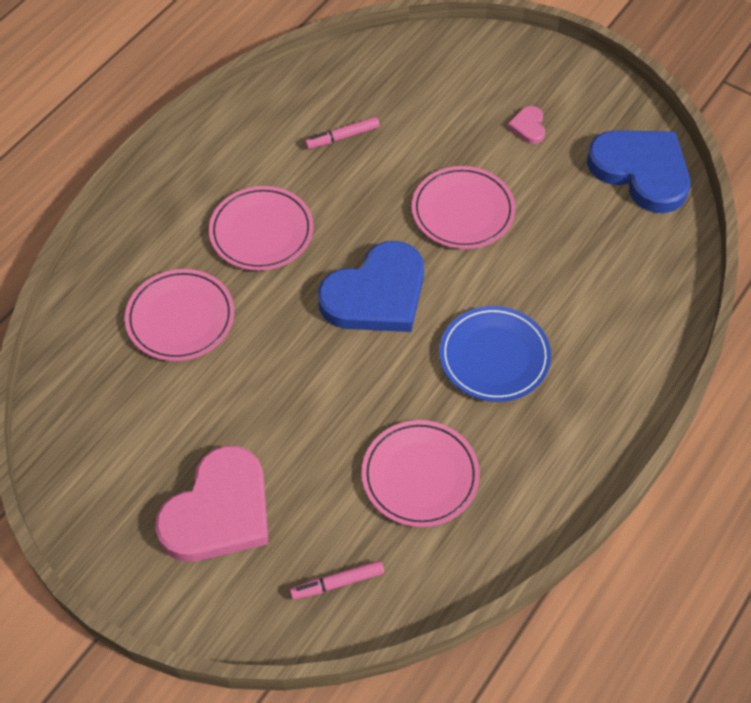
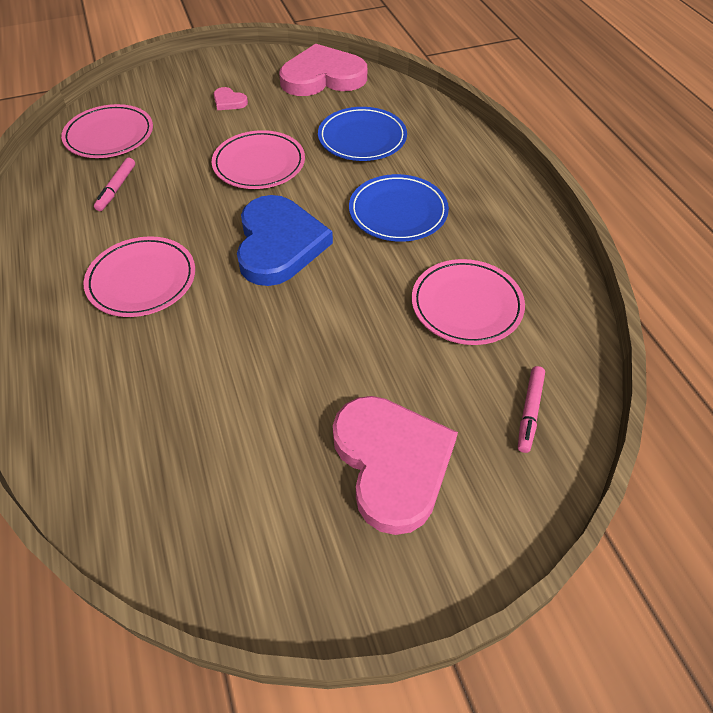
camera: 55 degrees left, 5 degrees down
(180, 318) = (163, 382): pink plate -> pink plate (109, 135)
(574, 265) = (362, 138): none -> blue plate
(641, 171) = (323, 77): blue heart -> pink heart

